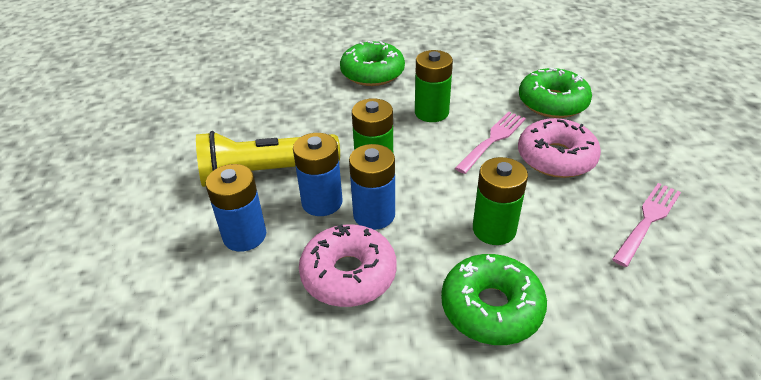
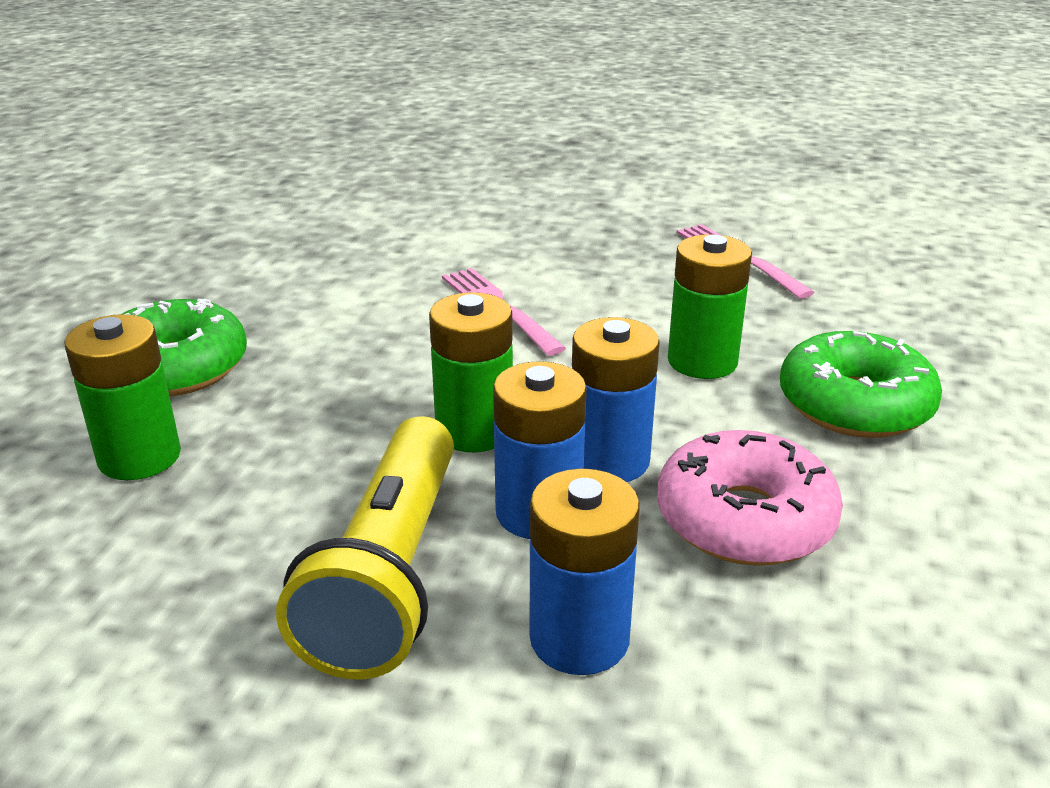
camera: 70 degrees left, 10 degrees down
(431, 112) = (374, 339): green battery -> green battery (139, 457)
(552, 102) = (450, 241): green donut -> none
(556, 158) = (579, 275): pink donut -> none

